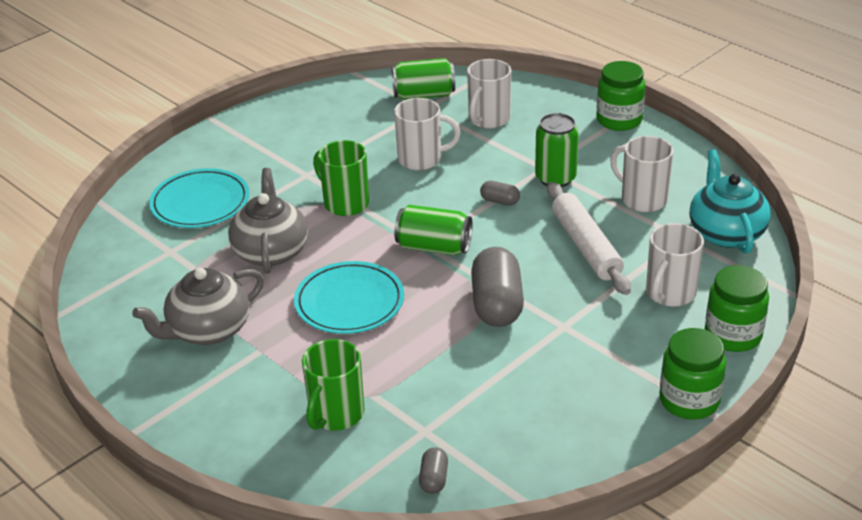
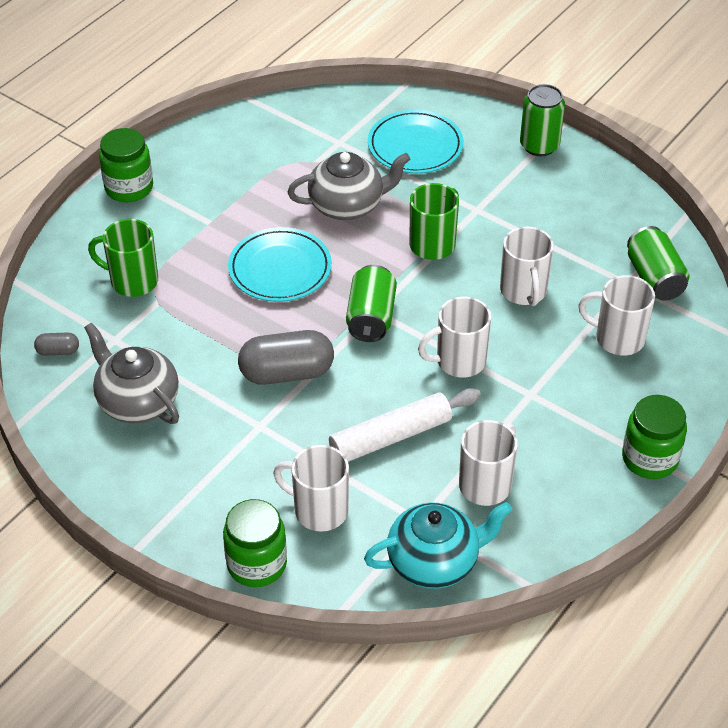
camera: 80 degrees right, 10 degrees up
(208, 330) = (233, 186): grey teapot -> grey teapot (137, 402)
(500, 201) = (459, 361): grey capsule -> white mug
(555, 178) = (512, 405): green can -> green can (539, 146)
(689, 400) = (157, 526): green jar -> green jar (129, 188)

